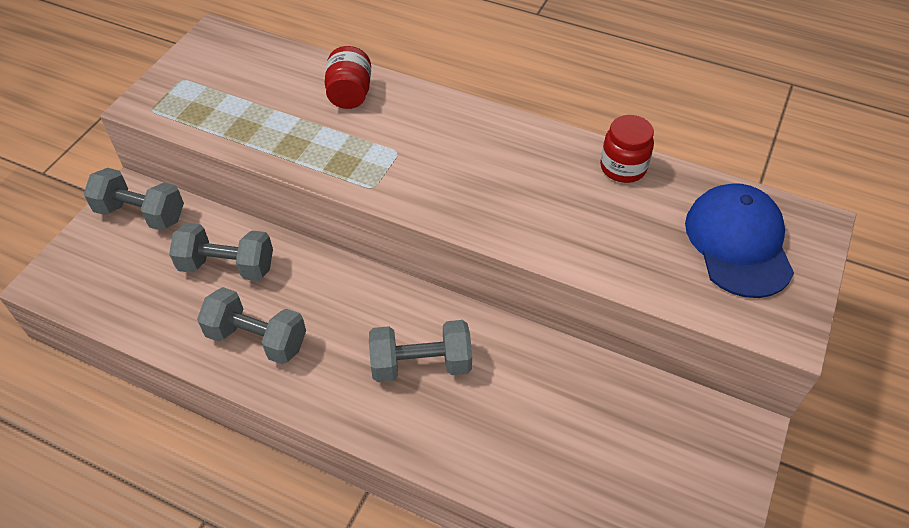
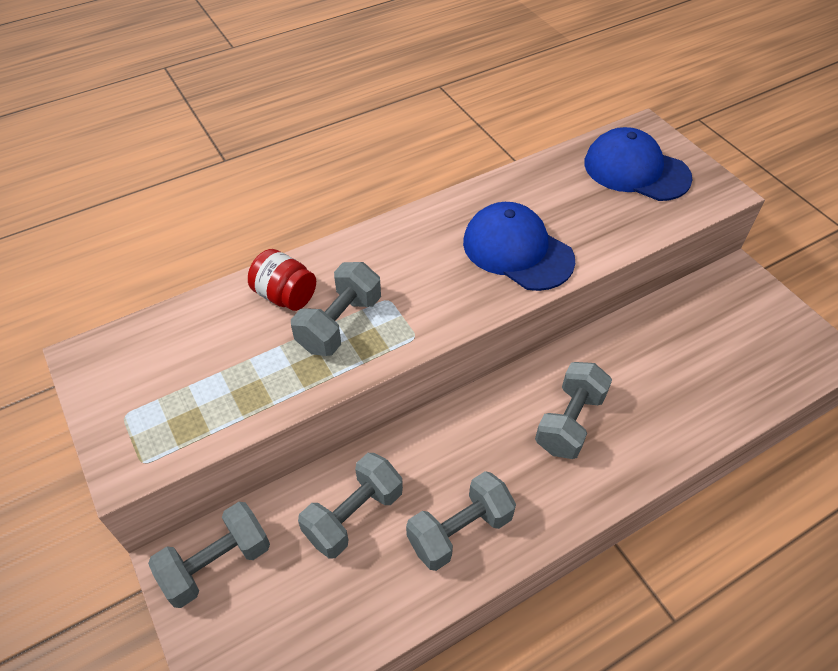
camera: 55 degrees left, 0 degrees up
(348, 138) = (339, 324): none -> grey dumbbell
(531, 204) = (517, 250): none -> blue cap
(623, 168) = (522, 183): red jar -> none

